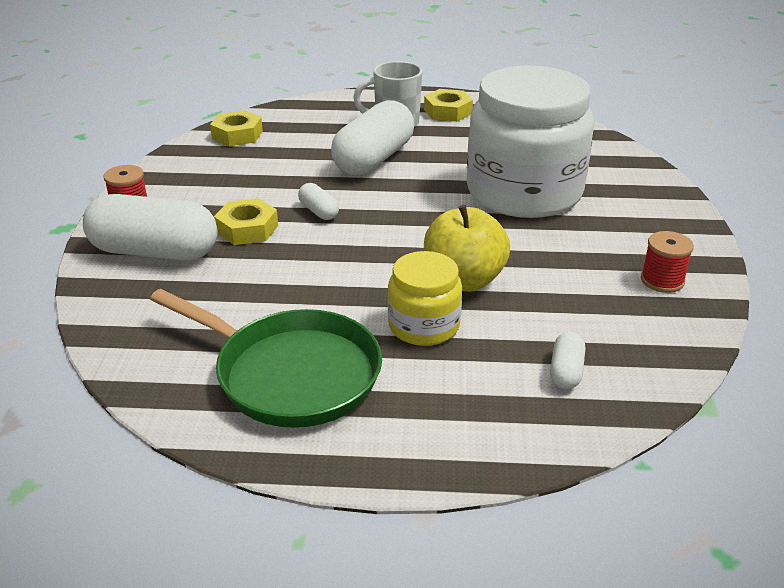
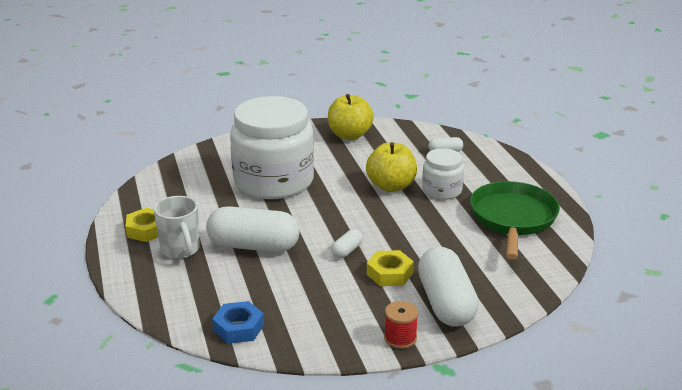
camera: 110 degrees left, 5 degrees down
(237, 135) = (238, 328): yellow nut -> blue nut
(424, 326) = (442, 190): yellow jar -> white jar
(662, 280) = (349, 135): red spool -> yellow apple

